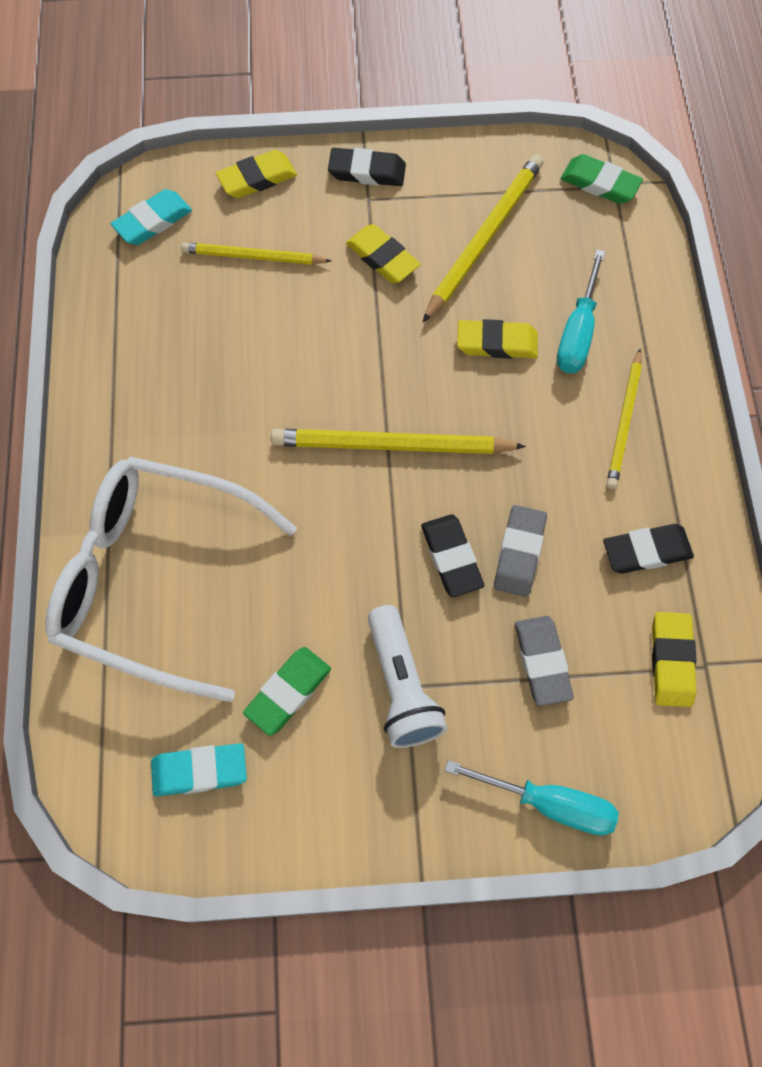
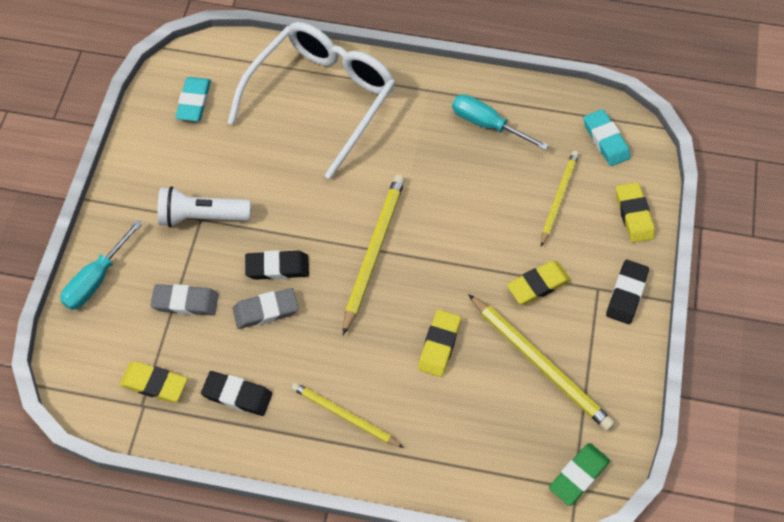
camera: 105 degrees right, 5 degrees down
(288, 692) = (222, 154): green eraser -> none
(519, 553) = (266, 310): grey eraser -> grey eraser turned 45 degrees counterclockwise
(577, 332) = (433, 408): turquoise screwdriver -> turquoise screwdriver (487, 124)
(646, 551) = (237, 395): black eraser -> black eraser turned 75 degrees counterclockwise

